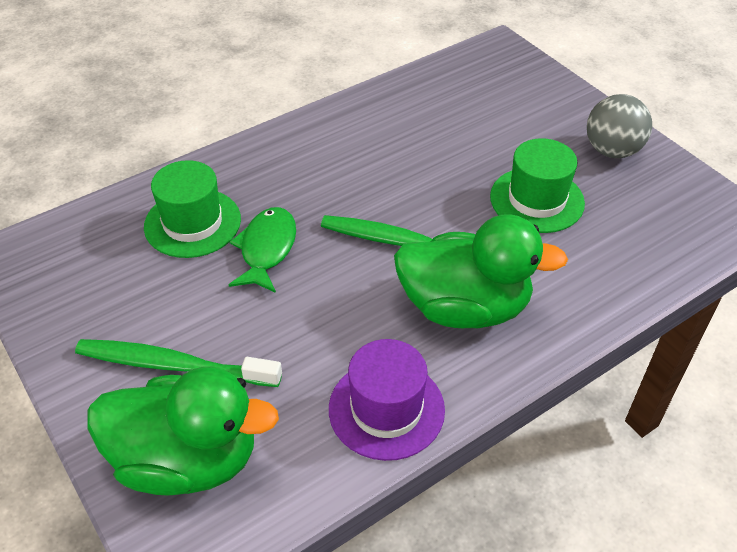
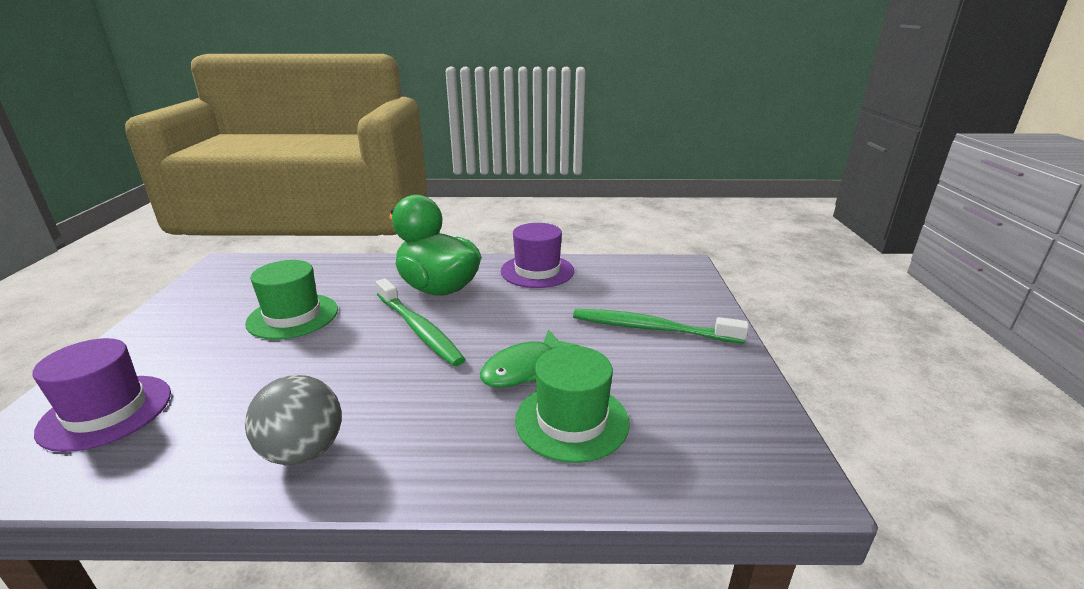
camera: 145 degrees left, 20 degrees down
(173, 365) = (651, 328): green toothbrush -> green toothbrush turned 150 degrees clockwise
(187, 460) = (664, 290): green duck -> none
(504, 90) = (106, 412): none -> purple hat
(612, 150) = (180, 321): grey ball -> grey ball (304, 452)

